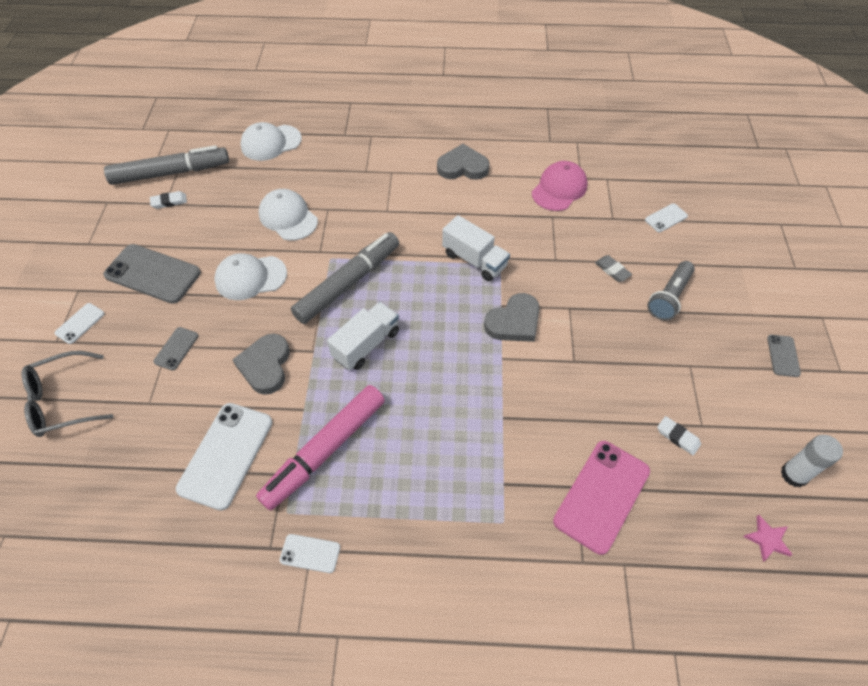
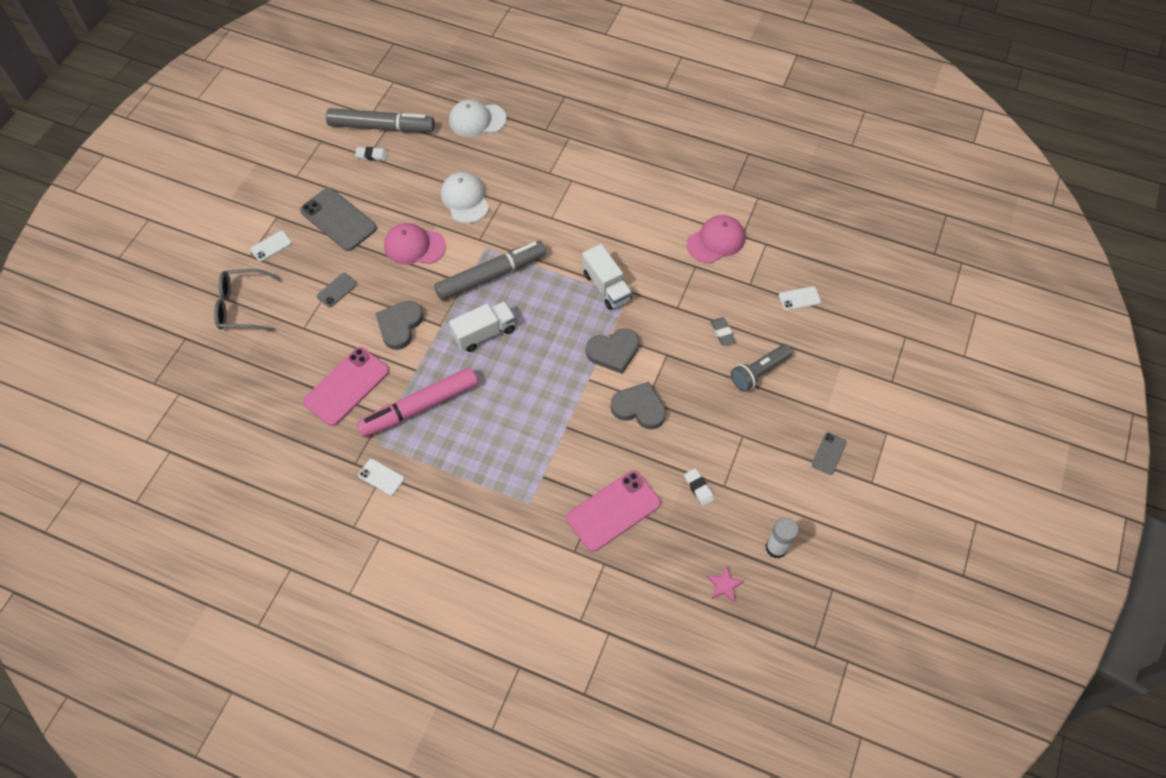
camera: 20 degrees right, 5 degrees up
(226, 455) = (346, 386): white phone -> pink phone
(250, 277) = (414, 246): white cap -> pink cap
(462, 167) = (638, 193): grey heart -> grey heart (639, 408)

